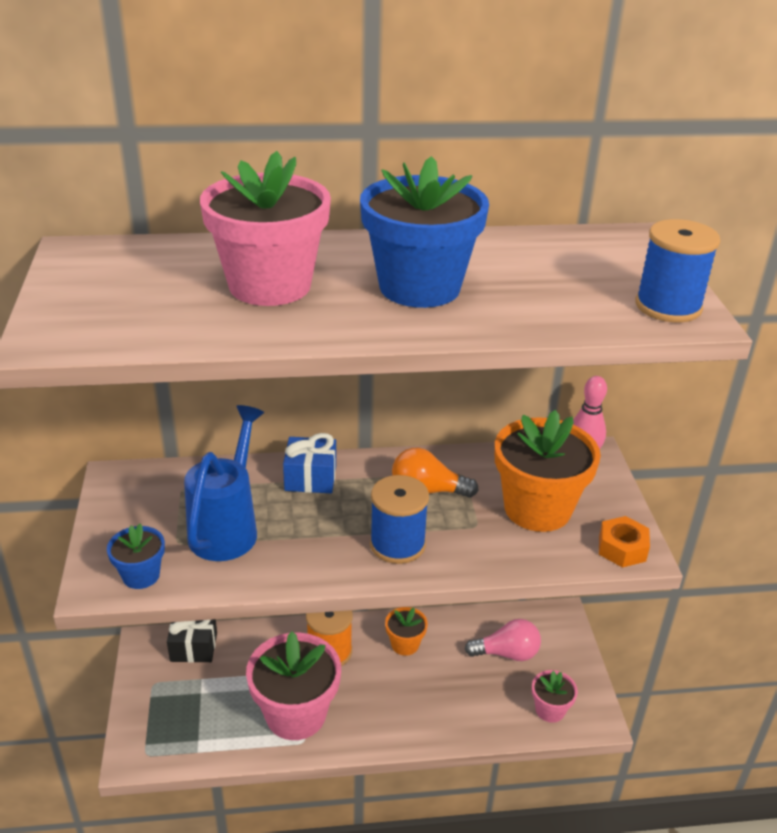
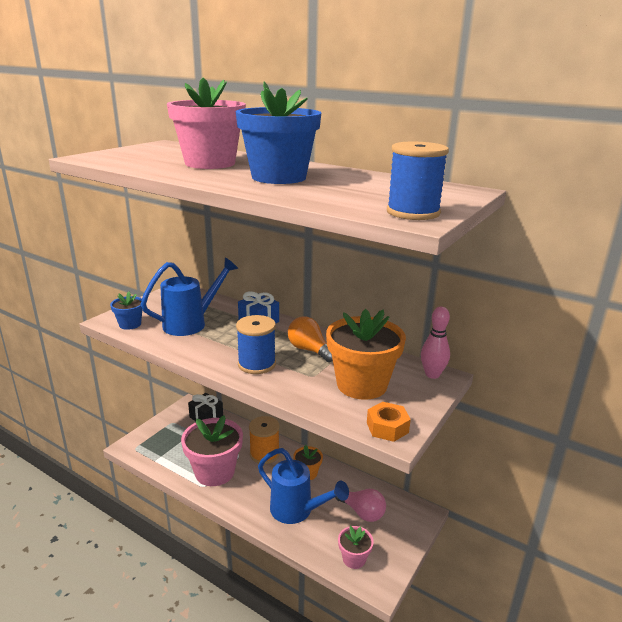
camera: 40 degrees right, 10 degrees down
(443, 697) = (297, 511): none -> blue watering can

